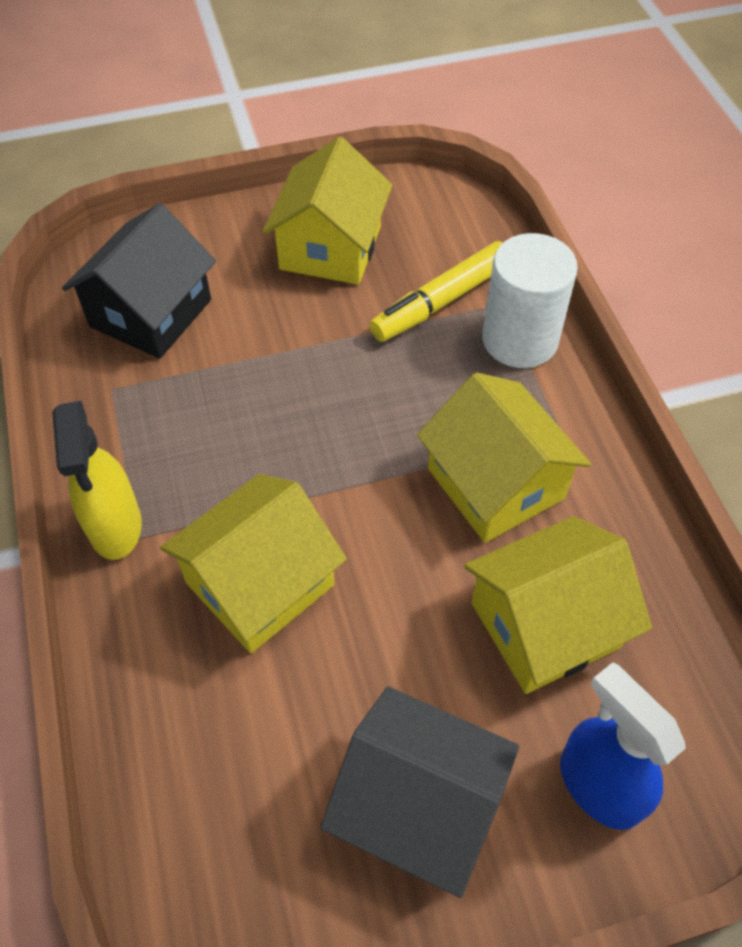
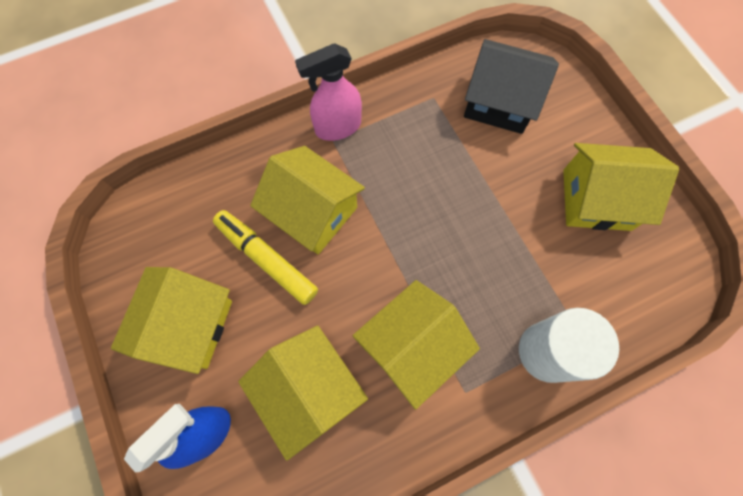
camera: 80 degrees right, 15 degrees up
(115, 527) = (337, 127): yellow spray bottle -> pink spray bottle
(418, 805) = (188, 325): black house -> yellow house
(441, 302) = (568, 287): yellow marker -> yellow marker (266, 259)

